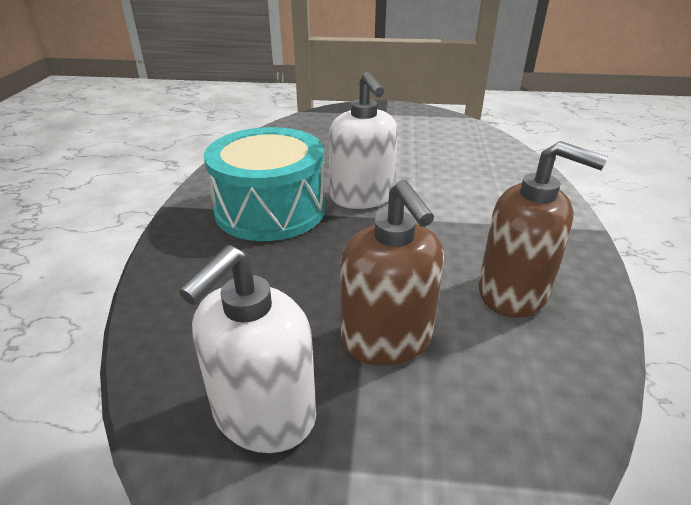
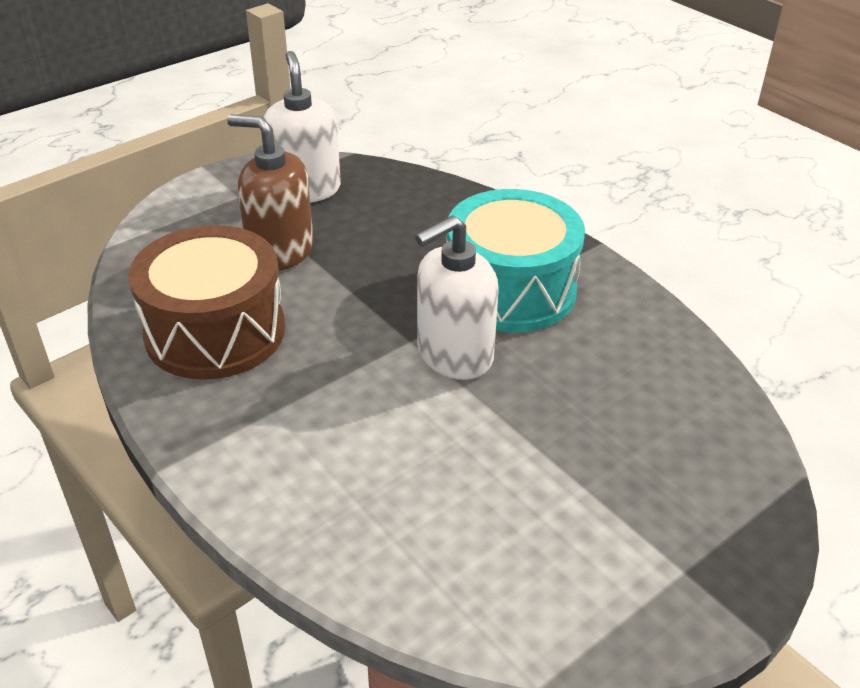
camera: 135 degrees right, 5 degrees up
(362, 197) = (454, 355): white soap dispenser -> white soap dispenser turned 60 degrees counterclockwise
(513, 292) = (215, 332): brown soap dispenser -> brown drum

